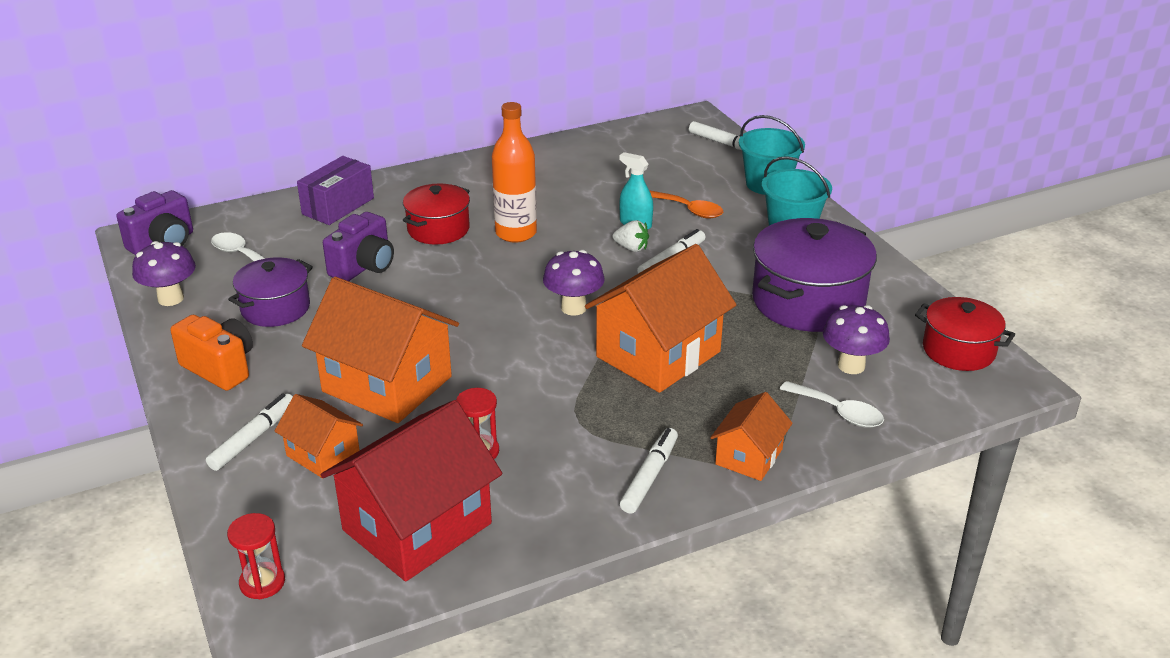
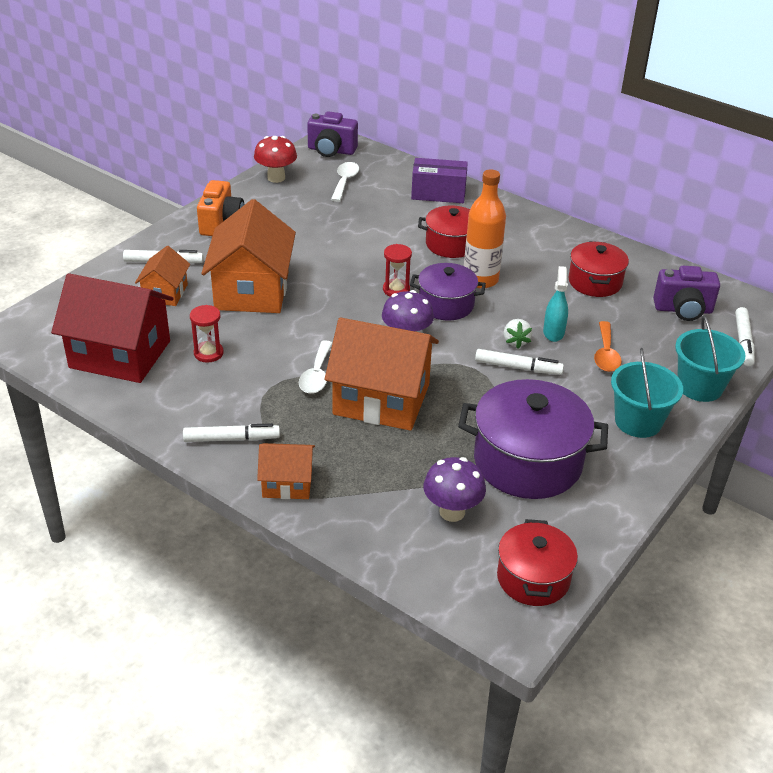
camera: 60 degrees right, 5 degrees up
(171, 298) = (276, 178): purple mushroom -> red mushroom
(262, 582) = (41, 316): red hourglass -> red hourglass (396, 289)
(275, 308) = (298, 217): purple pot -> purple pot (446, 304)
(364, 267) = (374, 232): purple camera -> purple camera (683, 310)
(579, 177) = (595, 282): none -> red pot
(838, 412) = (380, 520): white spoon -> white spoon (316, 375)

